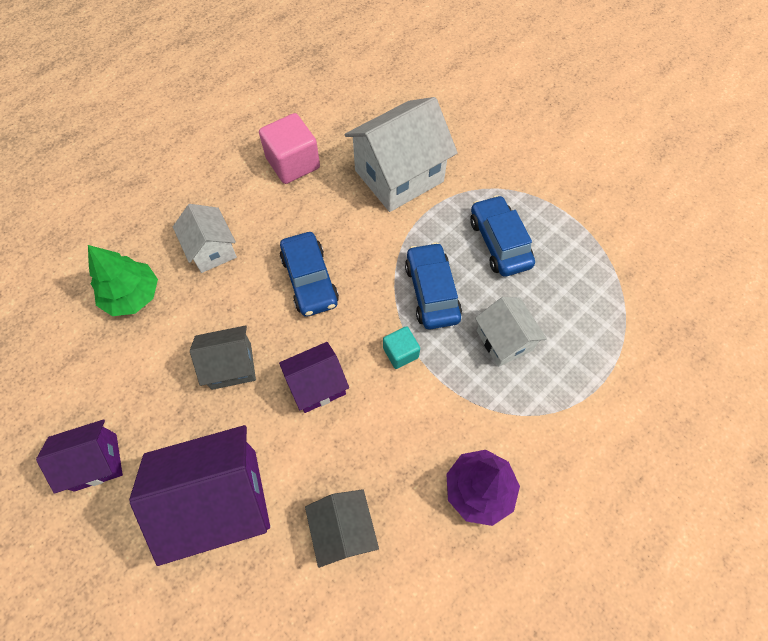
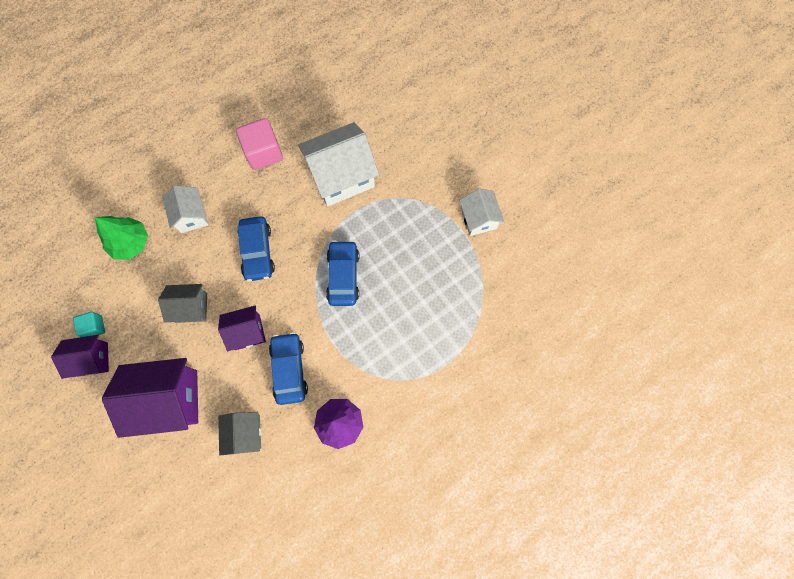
camera: 10 degrees right, 10 degrees up
(400, 353) = (310, 318): turquoise cube -> turquoise cube (94, 327)
(499, 242) = (403, 245): blue car -> blue car (289, 369)
(504, 340) = (385, 322): white house -> white house (478, 219)

